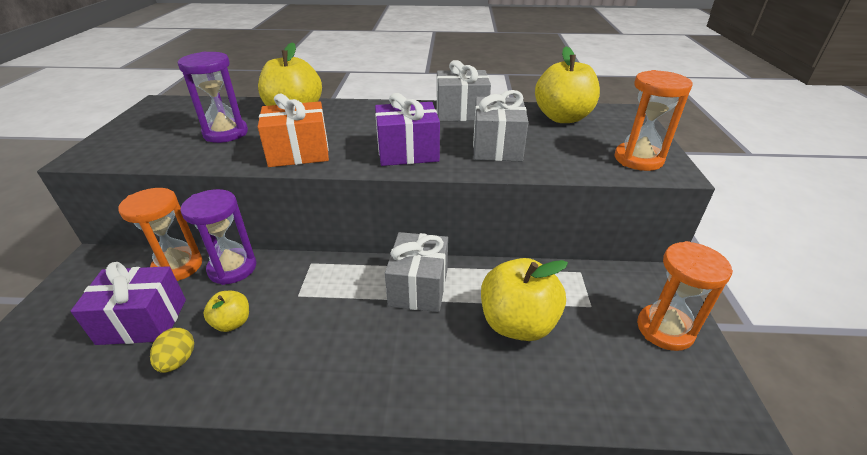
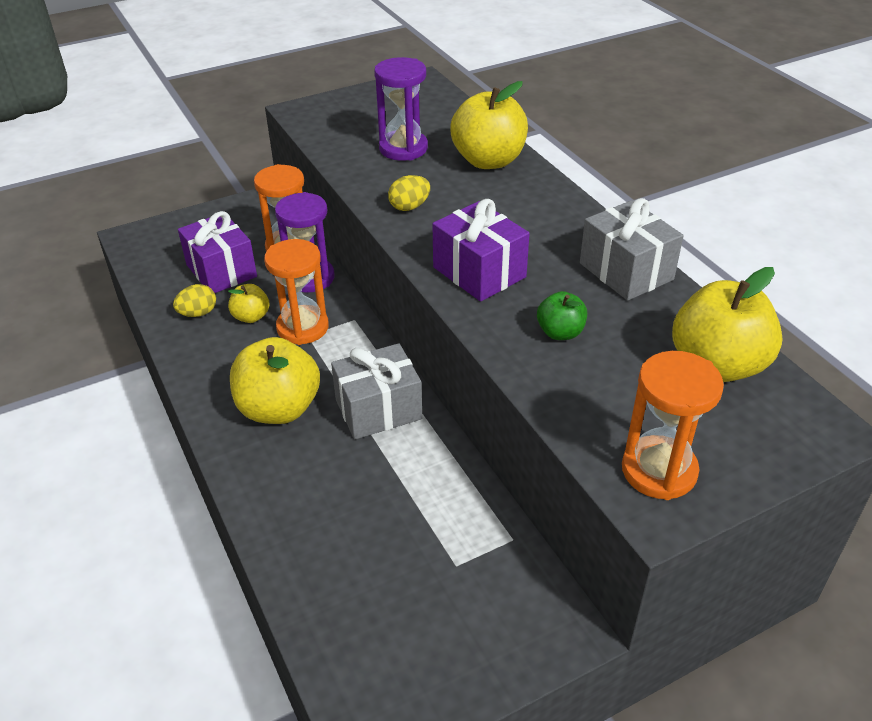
camera: 60 degrees right, 5 degrees up
(299, 153) = (409, 207): orange gift -> yellow egg
(497, 147) = (560, 332): grey gift -> green apple
(517, 323) = (381, 507): yellow apple -> yellow apple (279, 408)
(664, 329) = (466, 648): orange hourglass -> orange hourglass (302, 327)

